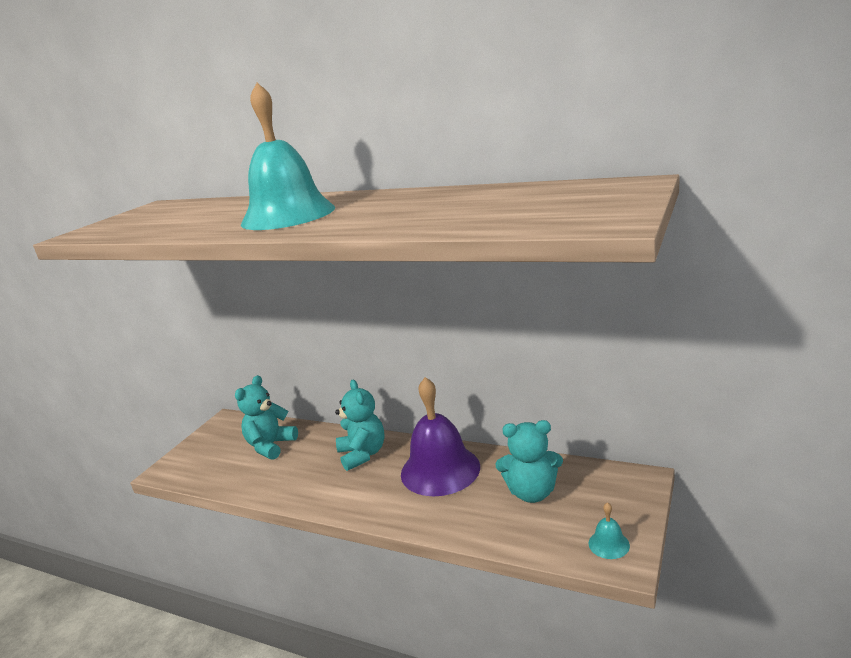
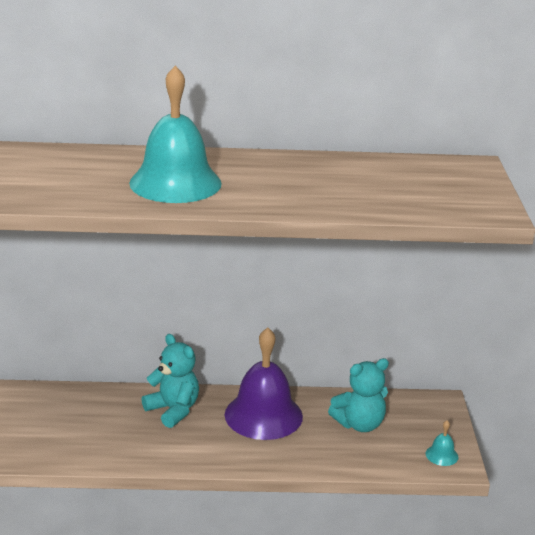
camera: 30 degrees left, 5 degrees up
(271, 446) = (58, 413): turquoise teddy bear -> none

